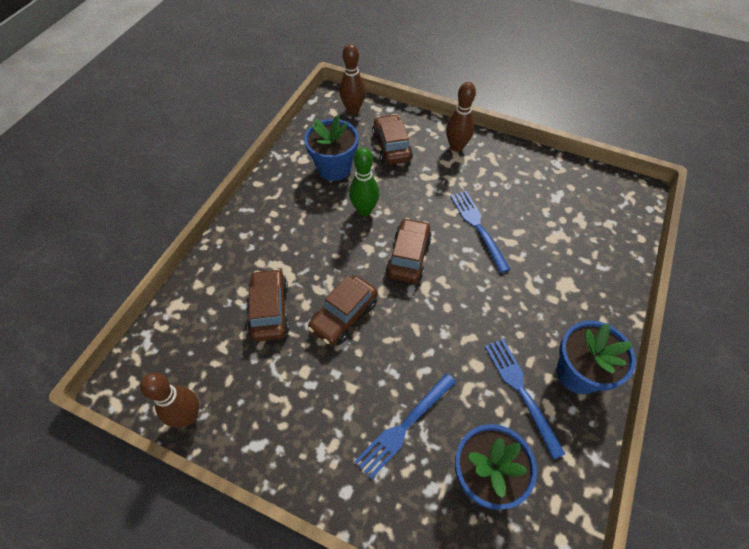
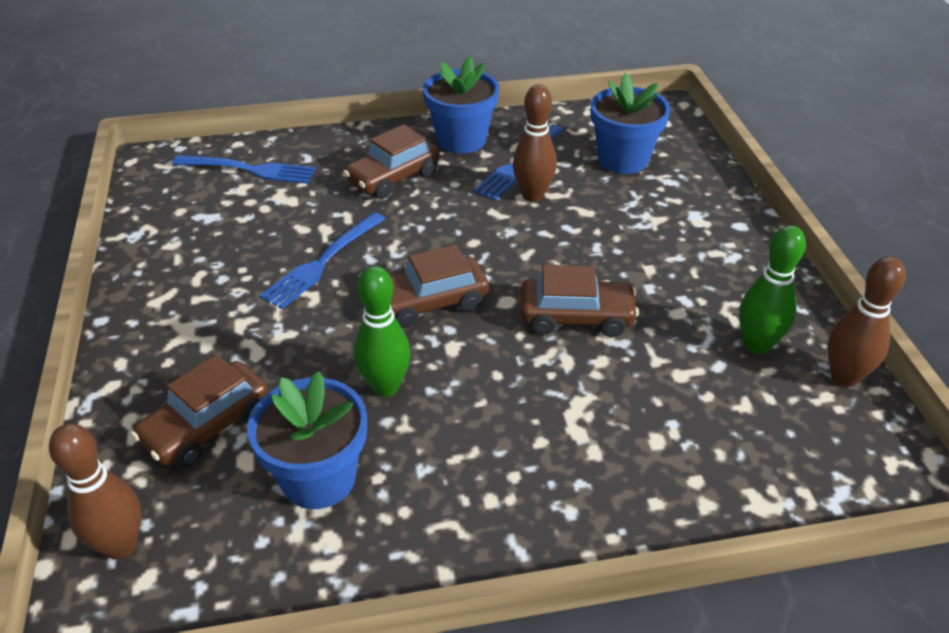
camera: 125 degrees left, 15 degrees down
(247, 391) = (757, 345): none -> green bowling pin
(269, 310) = (648, 390): brown car -> brown car (393, 178)
(404, 426) = (640, 216): blue fork -> blue fork (249, 169)
(456, 147) = (158, 345): brown bowling pin -> brown bowling pin (532, 195)

